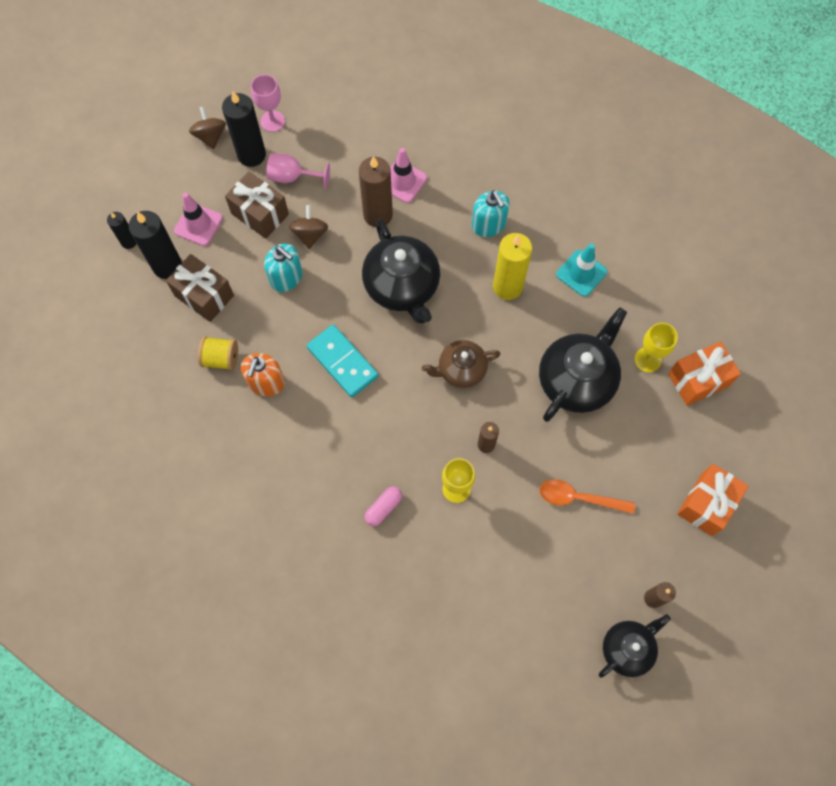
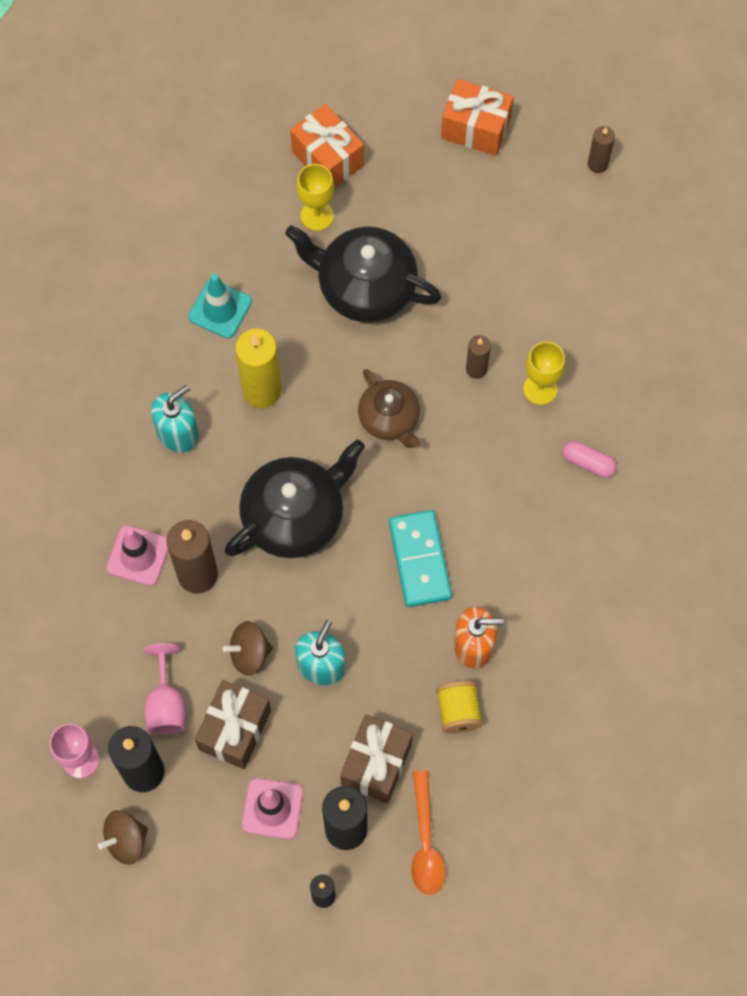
camera: 105 degrees left, 0 degrees up
(343, 362) = (419, 560): turquoise domino -> turquoise domino turned 45 degrees counterclockwise
(578, 498) = (509, 258): orange spoon -> orange spoon (425, 843)
(627, 648) = (659, 179): black teapot -> none

